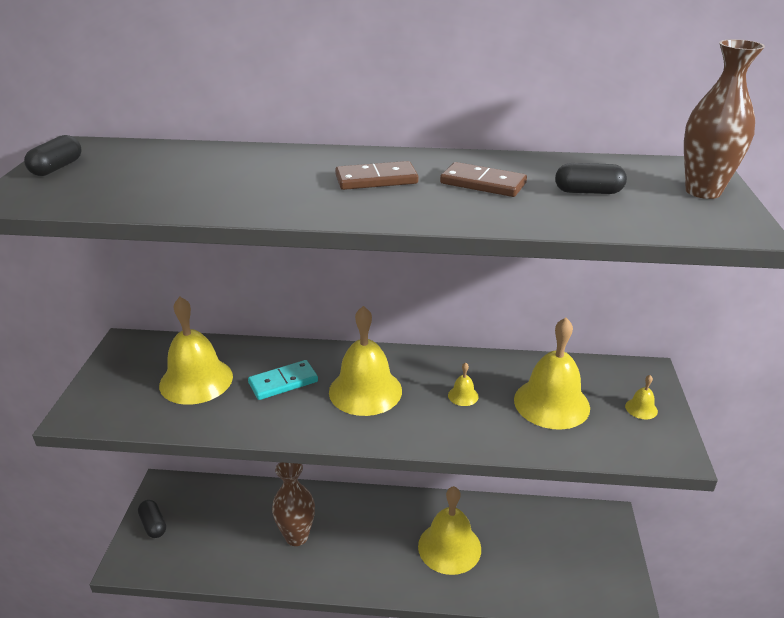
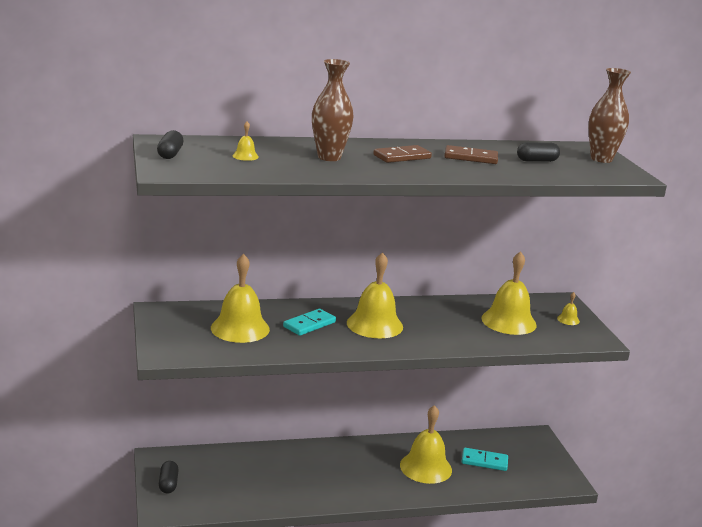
camera: 20 degrees left, 10 degrees down
(153, 525) = (168, 484): black capsule -> black capsule turned 45 degrees clockwise
(296, 536) = (299, 476): brown vase -> brown vase (329, 157)
(463, 395) = (446, 322): yellow bell -> yellow bell (245, 156)
(526, 549) = (484, 461): none -> turquoise domino

